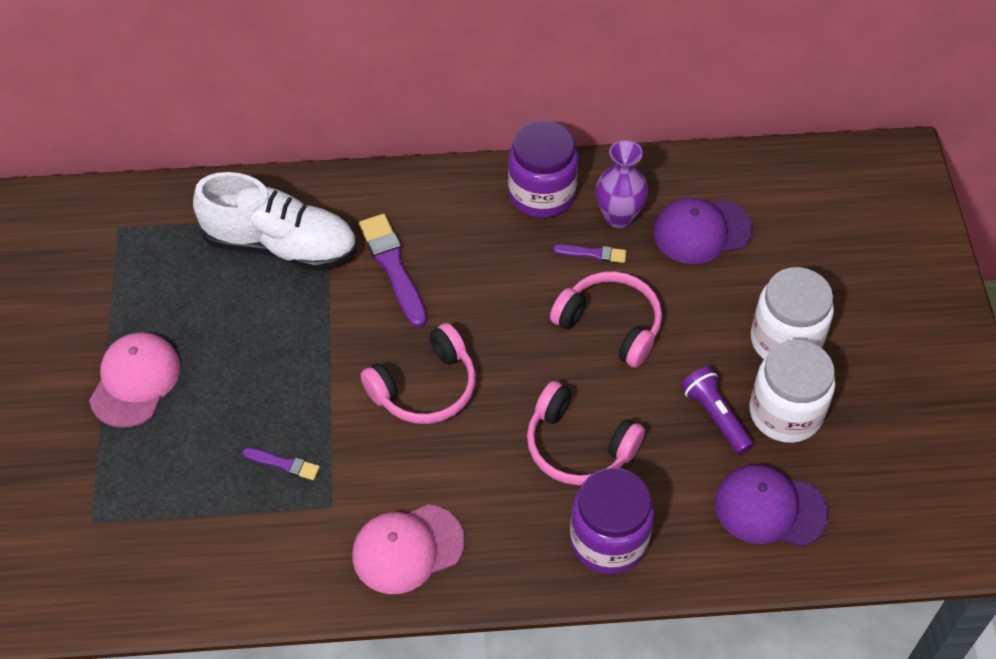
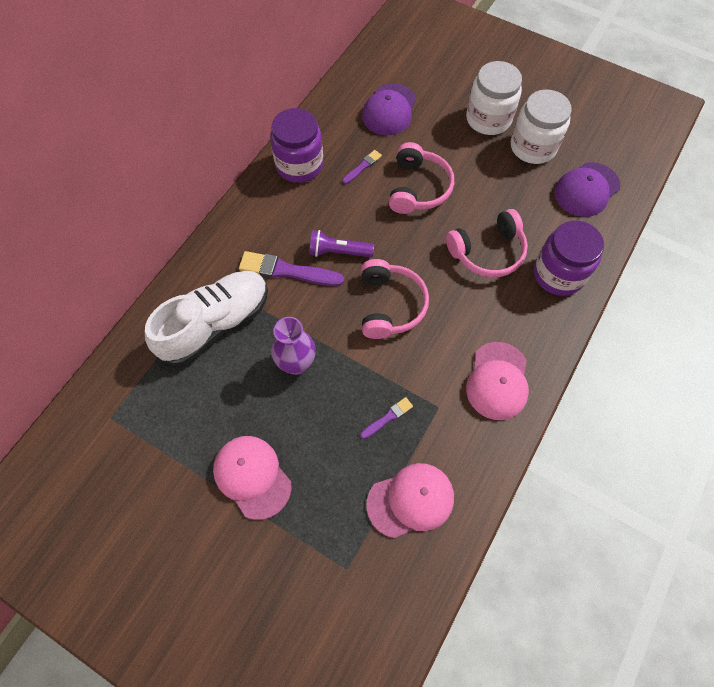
camera: 55 degrees left, 10 degrees up
(203, 539) = (410, 500): none -> pink cap
(610, 325) = (418, 188): pink headphones -> pink headphones turned 120 degrees clockwise
(618, 217) = (347, 140): purple vase -> purple vase (296, 364)
(715, 416) = (513, 178): purple flashlight -> purple flashlight (338, 252)

